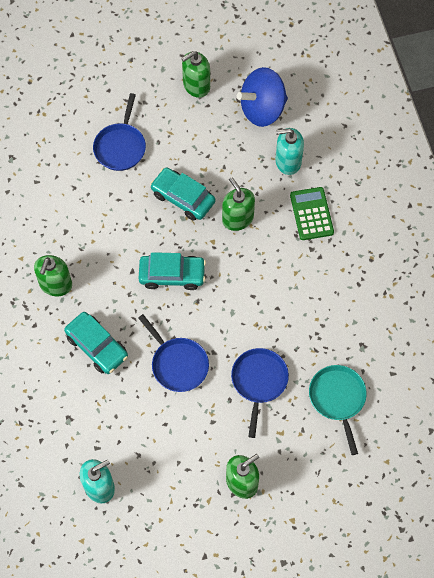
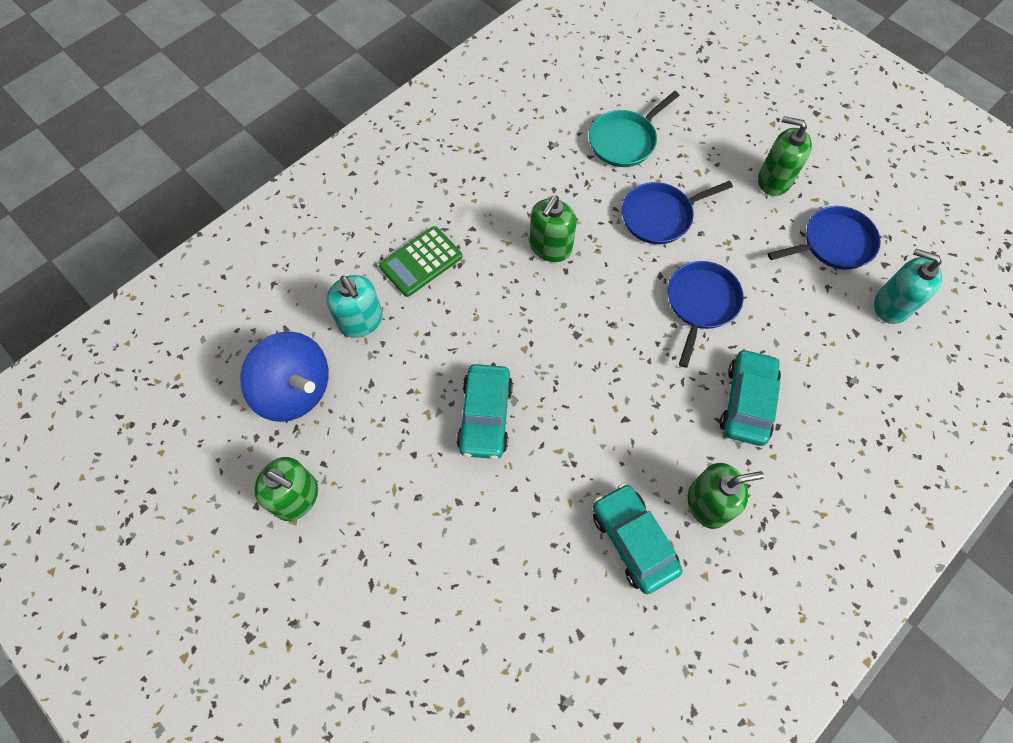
camera: 120 degrees left, 0 degrees up
(120, 147) = (454, 544): blue pan -> blue pan (834, 243)
(172, 275) = (599, 369): turquoise car -> turquoise car (633, 540)
(237, 218) = (475, 337): green soap dispenser -> green soap dispenser (550, 247)

